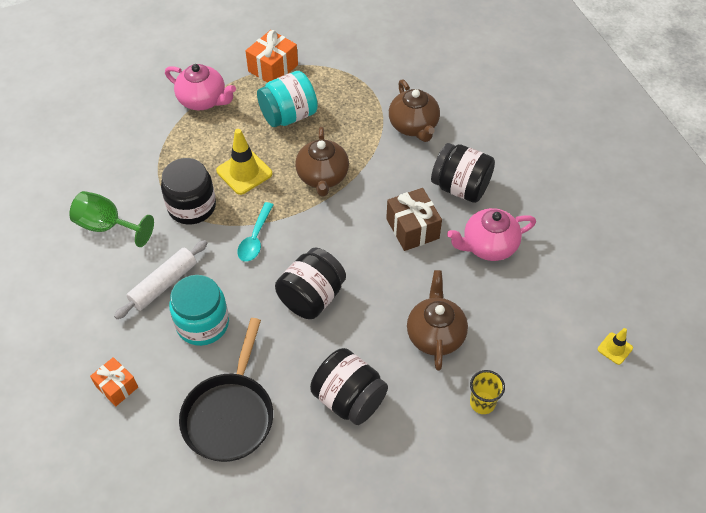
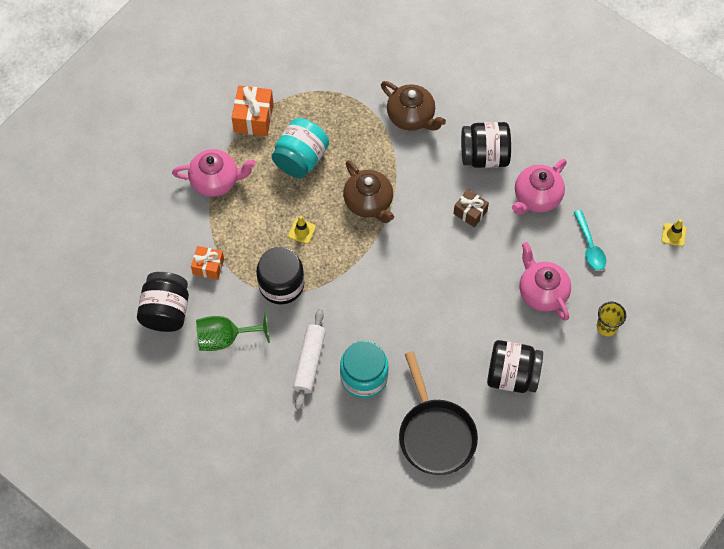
camera: 30 degrees left, 10 degrees up
(117, 387) = (336, 461): orange gift -> orange gift (208, 267)
(244, 172) = (302, 231): yellow traffic cone -> yellow traffic cone, size x0.55
(255, 238) = (353, 285): turquoise spoon -> turquoise spoon (589, 246)
(311, 297) = (431, 311): black jar -> black jar (166, 311)
(412, 228) = (470, 212): brown gift -> brown gift, size x0.66
(435, 335) = (542, 292): brown teapot -> pink teapot

